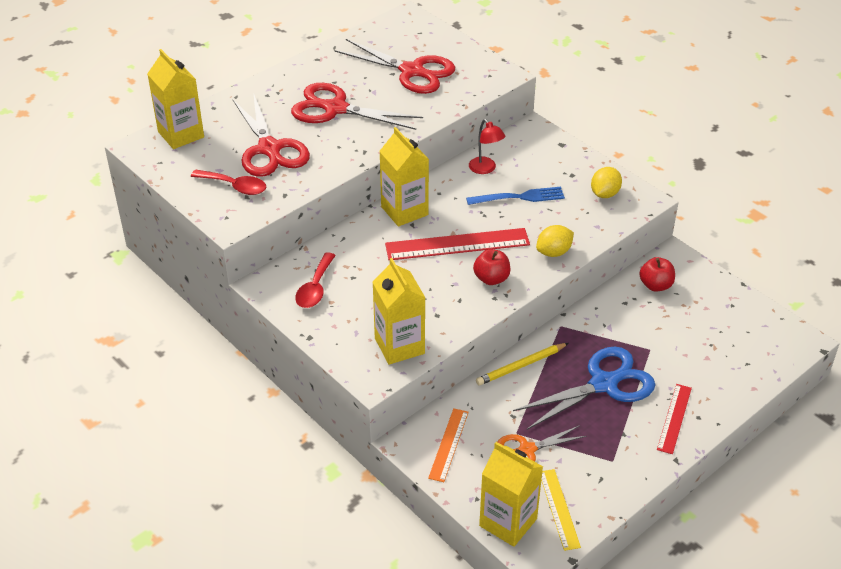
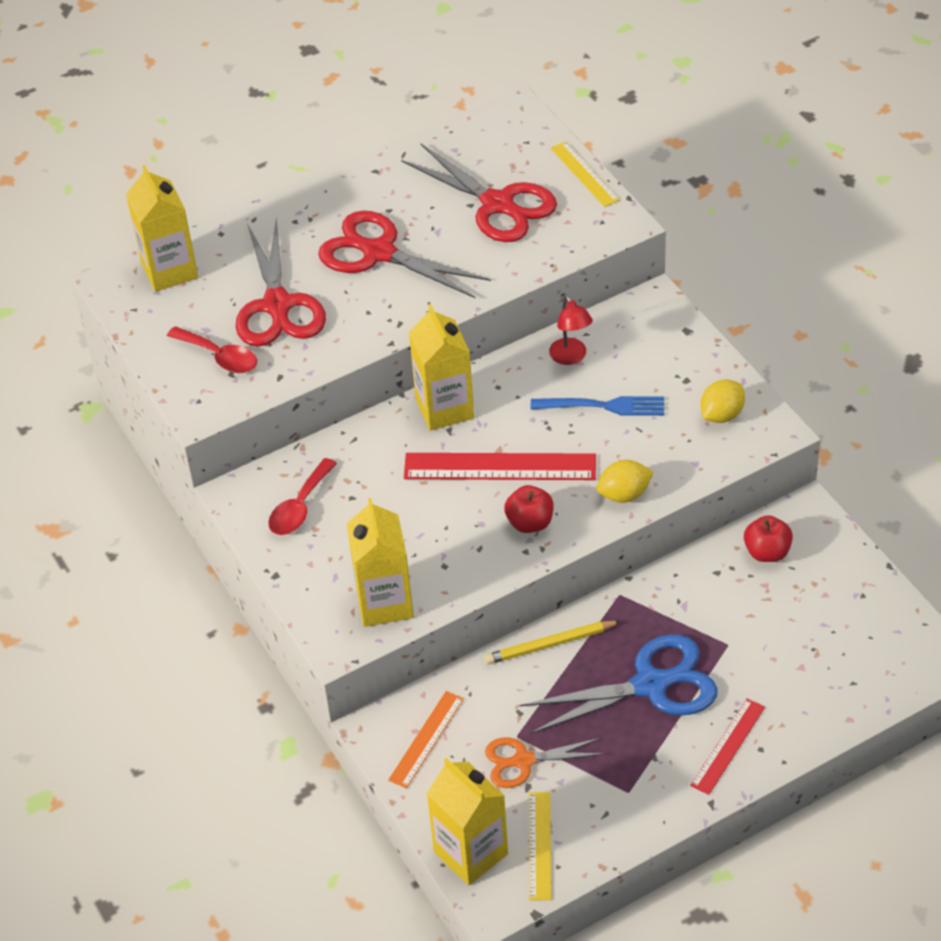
camera: 15 degrees right, 5 degrees up
(467, 48) = (585, 174): none -> yellow ruler

